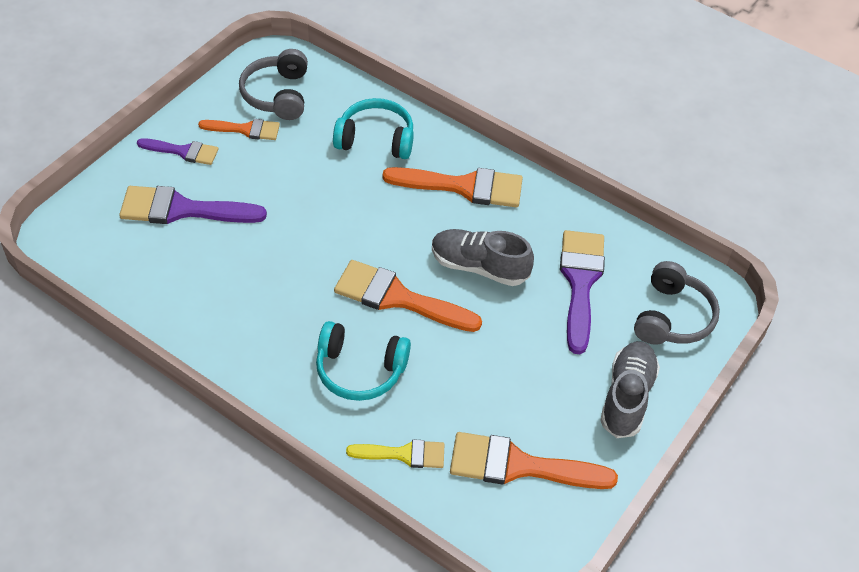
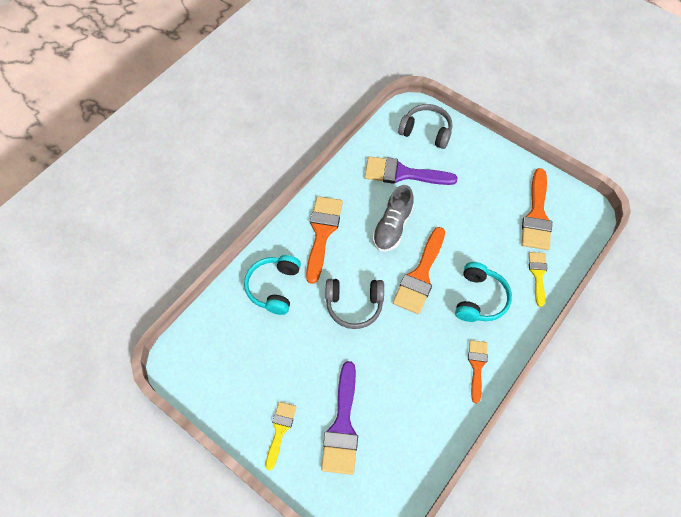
camera: 85 degrees left, 10 degrees up
(183, 151) = (280, 430): purple brush -> yellow brush
(245, 129) = (258, 382): orange brush -> orange brush (477, 366)
(277, 95) = (220, 359): grey headphones -> grey headphones (354, 305)
(627, 397) = (484, 159): grey shoe -> none

